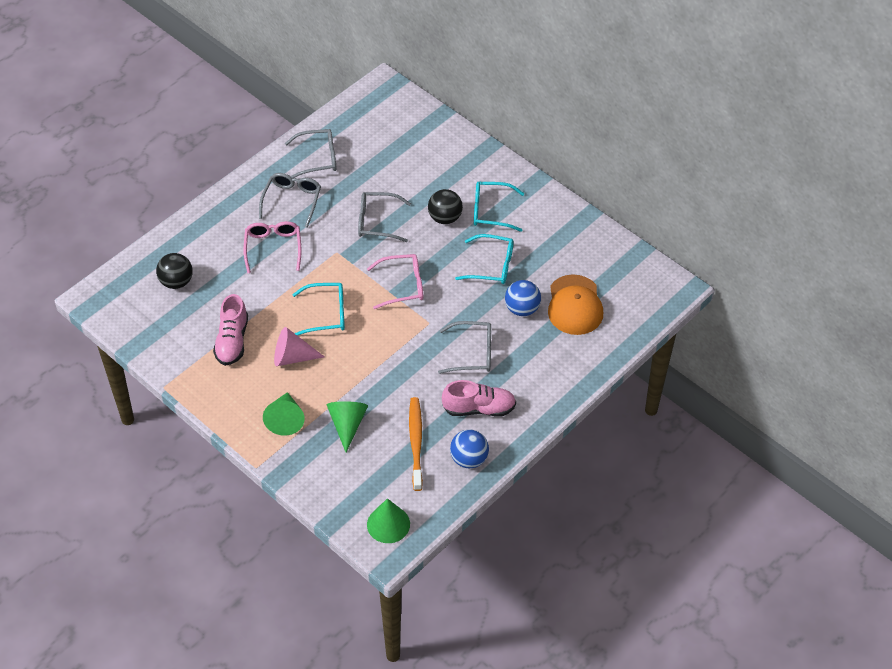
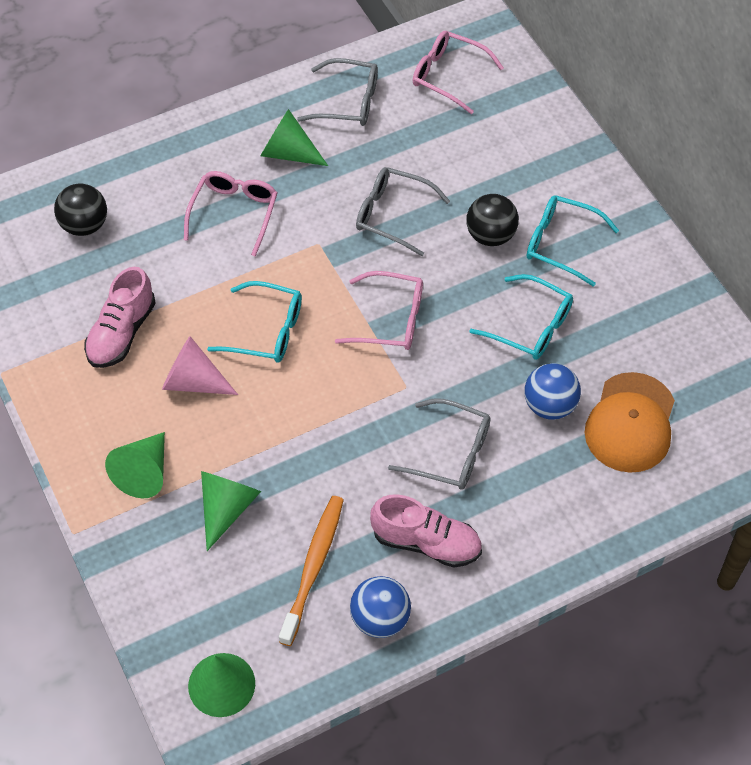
camera: 20 degrees right, 5 degrees up
(292, 201) = (288, 153): grey glasses -> green cone
(377, 125) = (449, 76): none -> pink glasses

